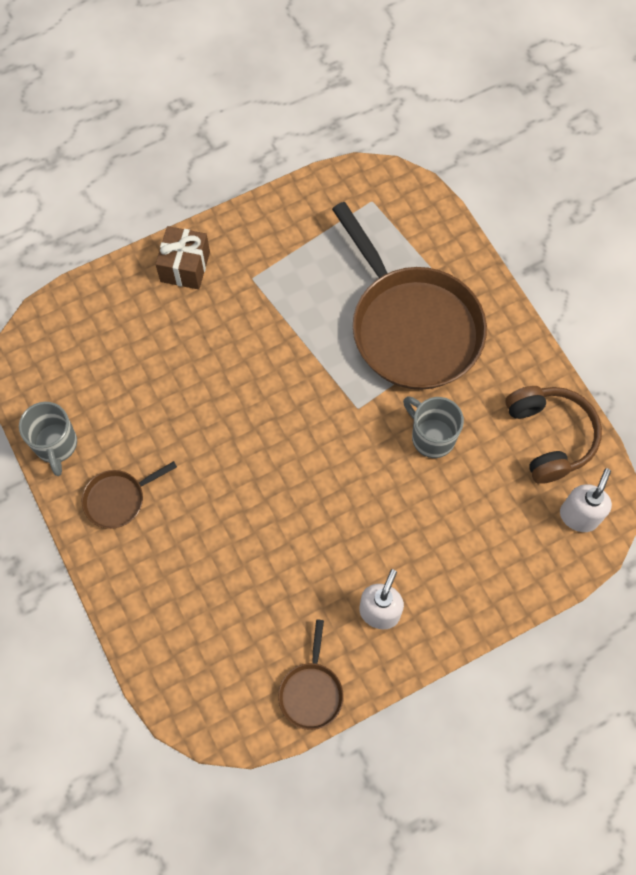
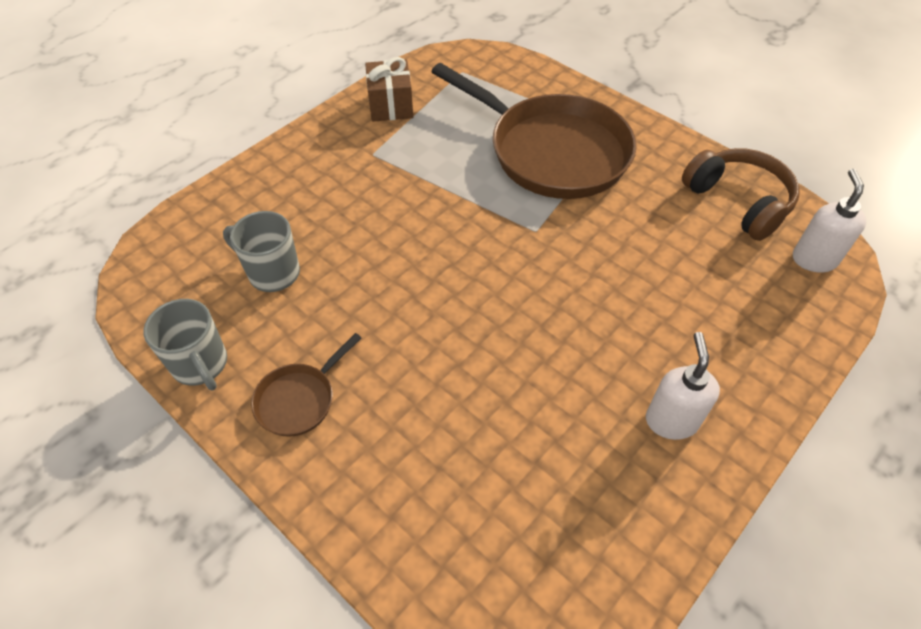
camera: 20 degrees left, 15 degrees down
(185, 267) = (298, 162): brown gift -> brown gift (390, 106)
(311, 691) = (642, 546): brown pan -> none
(431, 437) = (625, 234): grey mug -> grey mug (272, 273)

